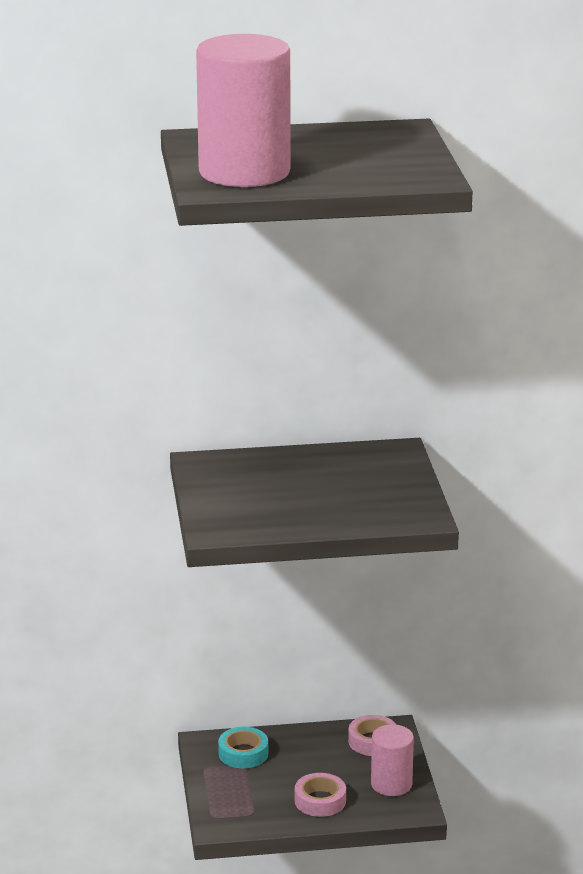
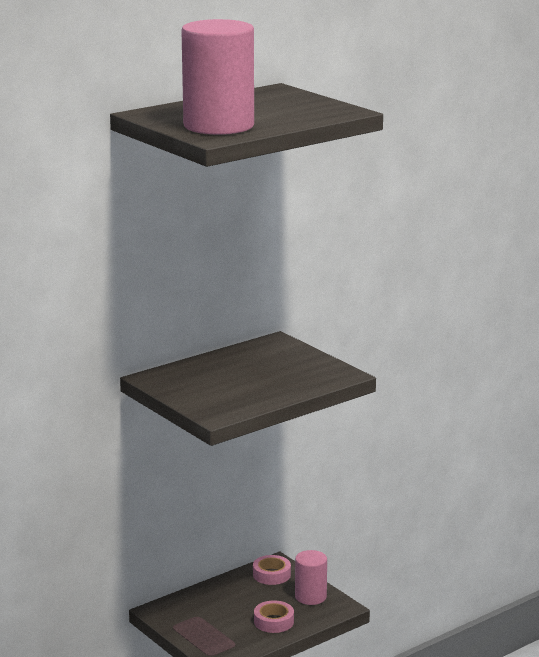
camera: 30 degrees left, 5 degrees down
(243, 753) = (190, 609): turquoise tape -> none

